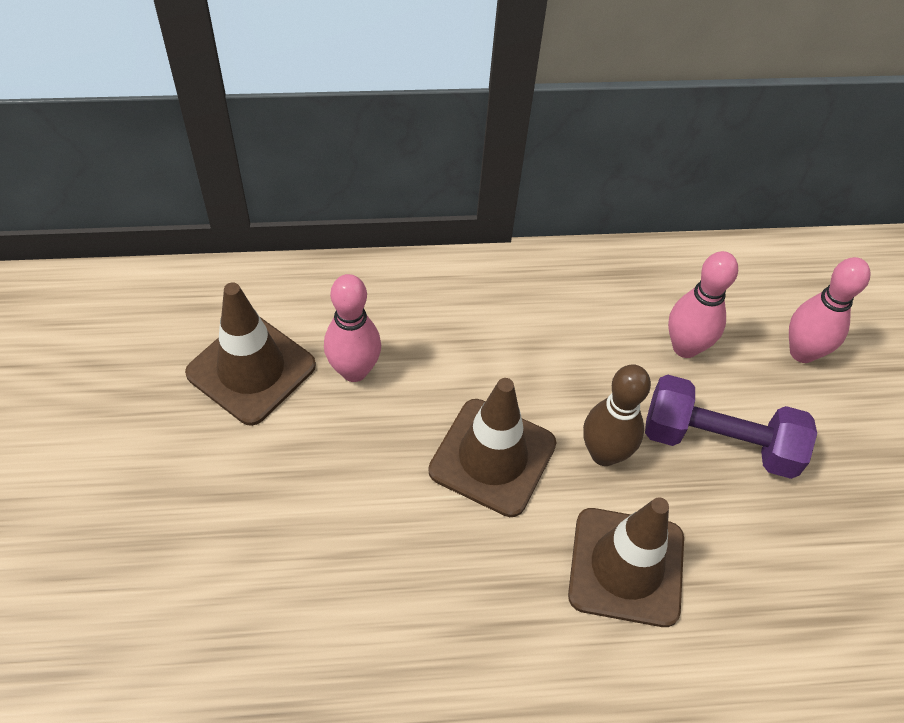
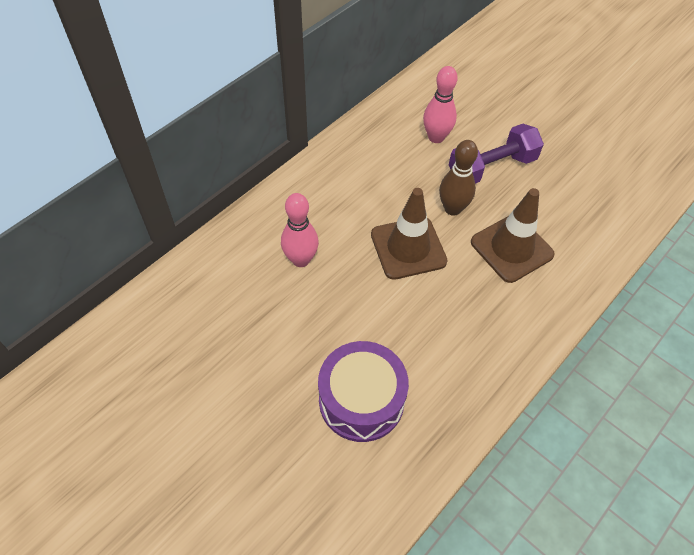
camera: 40 degrees left, 0 degrees up
(241, 587) = (361, 400): none -> purple drum
(251, 369) = (248, 299): brown traffic cone -> none
(802, 352) = (483, 105): pink bowling pin -> none

